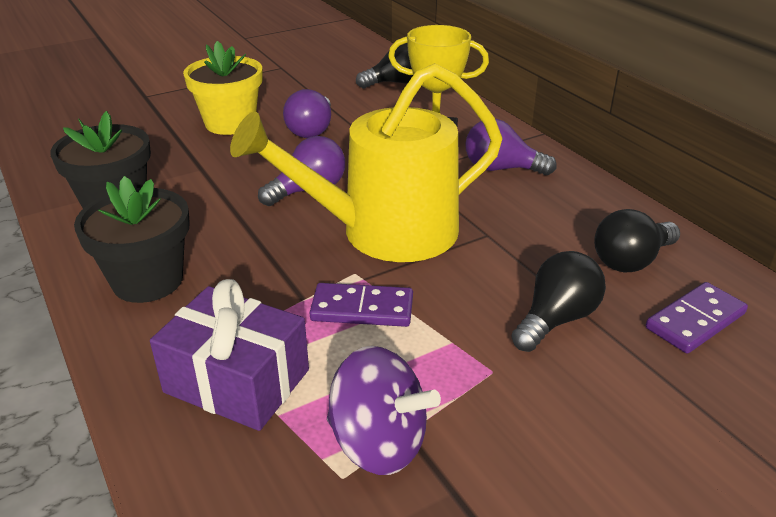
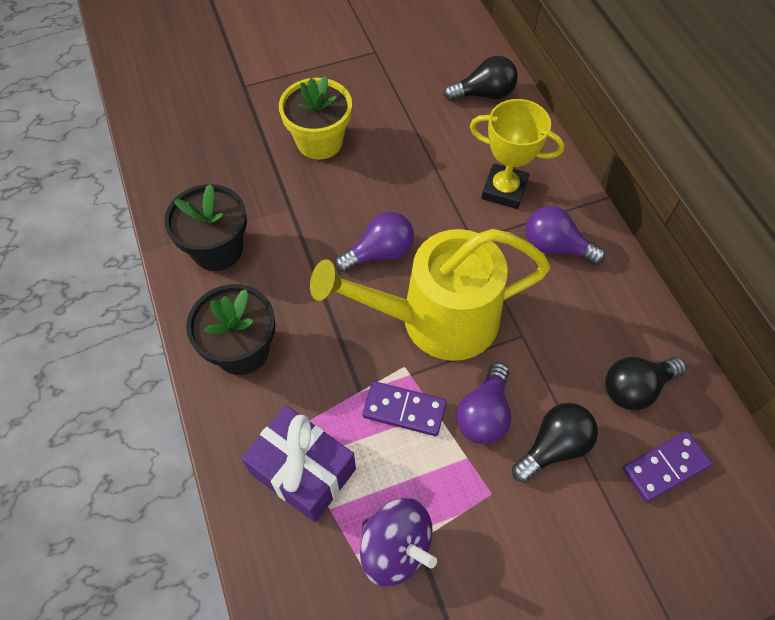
camera: 10 degrees right, 25 degrees up
(311, 130) = (392, 163): purple light bulb -> purple light bulb (484, 414)

